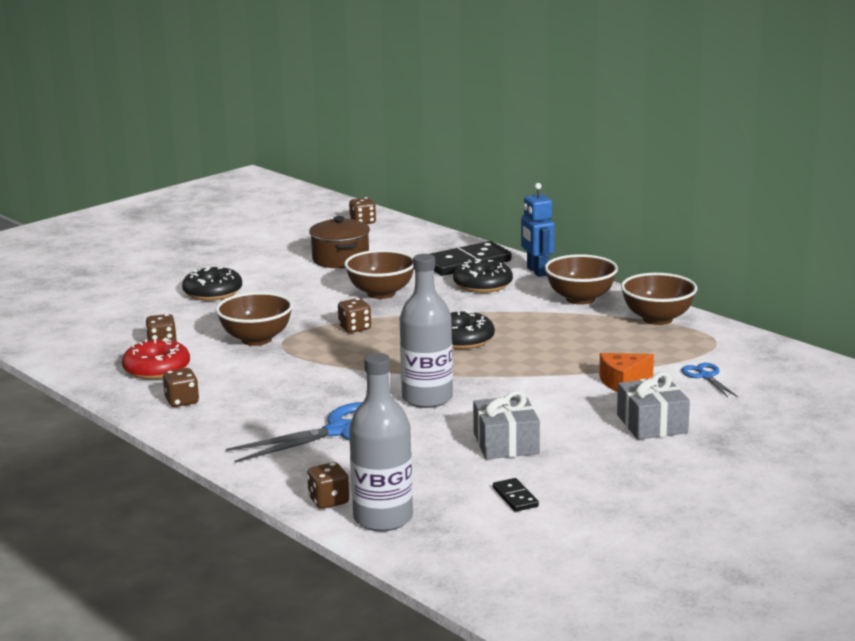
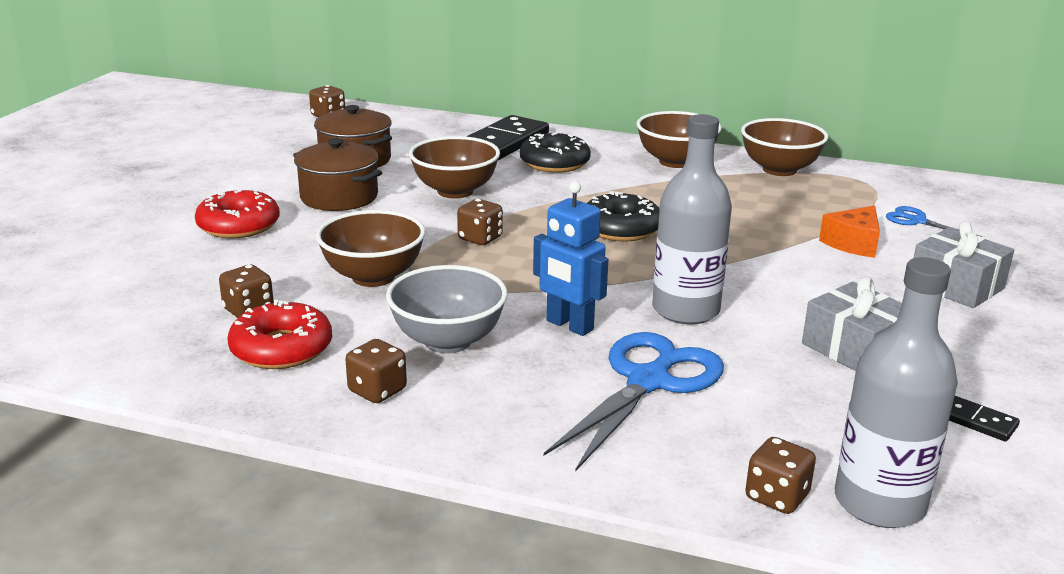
camera: 30 degrees left, 5 degrees up
(213, 292) = (239, 225): black donut -> red donut
(254, 384) = (448, 341): none -> grey bowl
(297, 284) = (339, 197): none -> brown pot
(537, 271) = (590, 140): blue robot -> blue robot (569, 325)

